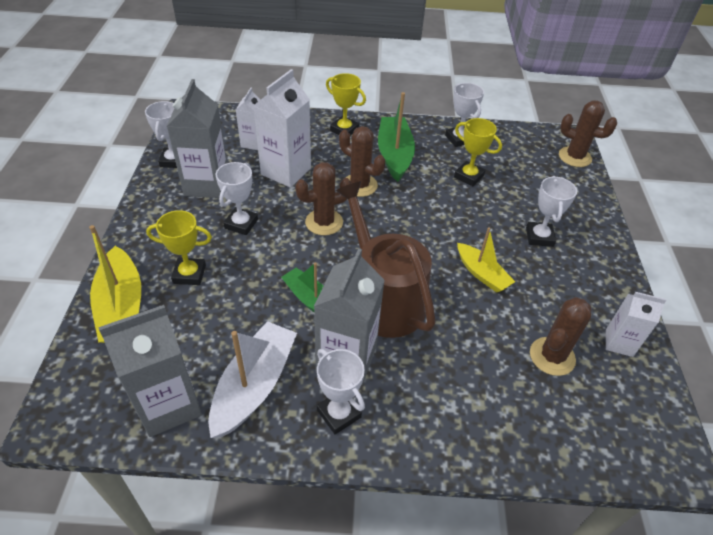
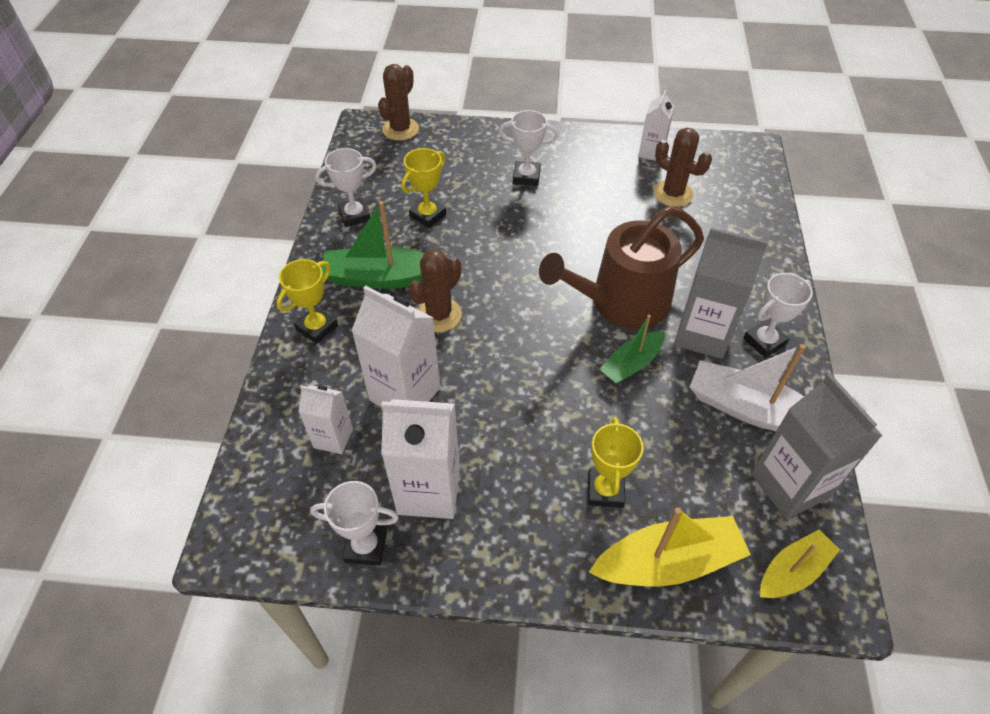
camera: 85 degrees left, 5 degrees up
(206, 185) = (429, 491): grey carton -> white carton
(241, 224) = (511, 440): white trophy -> none
(324, 222) = (507, 351): brown cactus -> none
(482, 274) = (580, 224): yellow boat -> yellow boat (792, 571)

